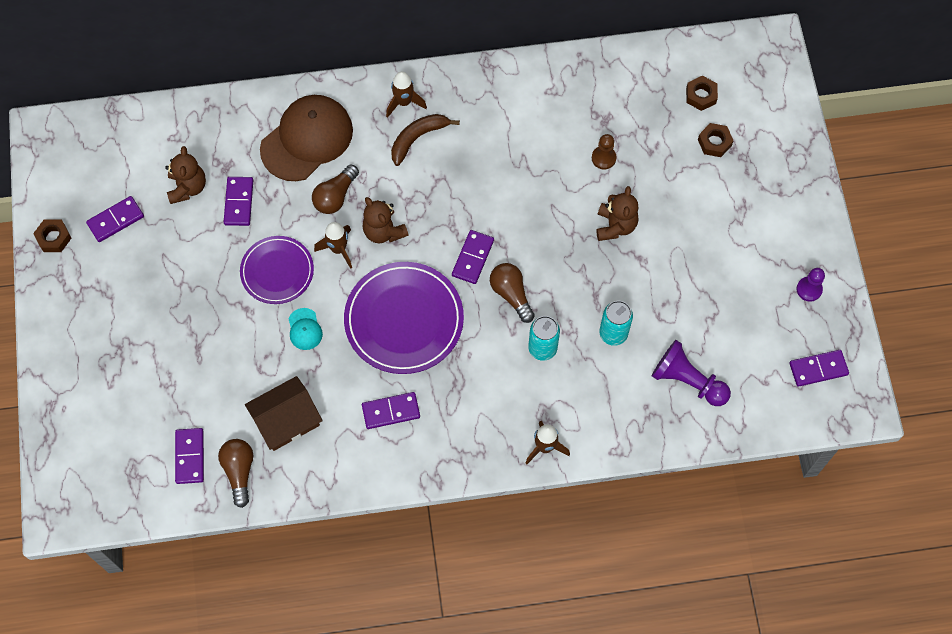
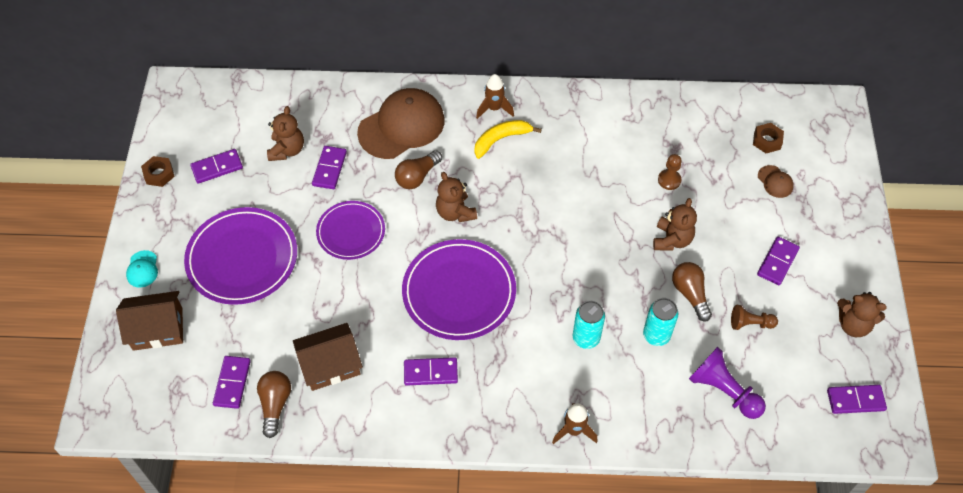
camera: 10 degrees right, 10 degrees down
(97, 412) = (157, 329): none -> brown house
(168, 320) = (242, 258): none -> purple plate
(304, 329) = (365, 286): turquoise cap -> turquoise cap (142, 269)
(338, 249) = (410, 221): brown rocket -> none
(417, 138) = (501, 139): brown banana -> yellow banana
(473, 258) = (533, 247): purple domino -> purple domino (777, 262)
(511, 294) = (564, 285): brown light bulb -> brown light bulb (690, 294)
(706, 305) = (750, 323): none -> brown pawn
(714, 142) = (775, 182): brown nut -> brown cap
(809, 289) = (853, 325): purple pawn -> brown teddy bear

